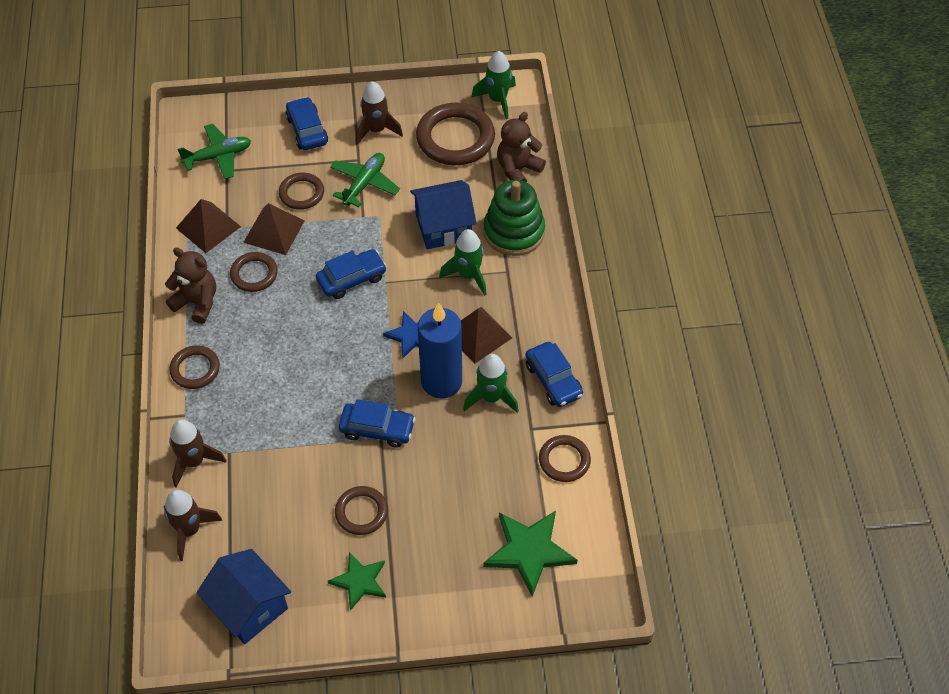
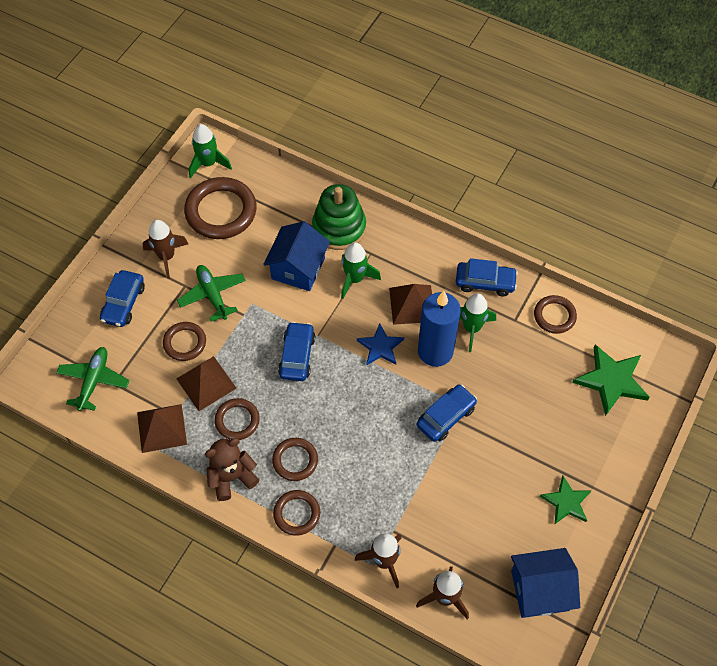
camera: 55 degrees left, 5 degrees up
(307, 130) = (123, 303): blue car -> blue car turned 90 degrees counterclockwise
(361, 512) = (510, 468): brown ring -> brown ring (295, 460)
(518, 169) = (285, 191): brown teddy bear -> none

